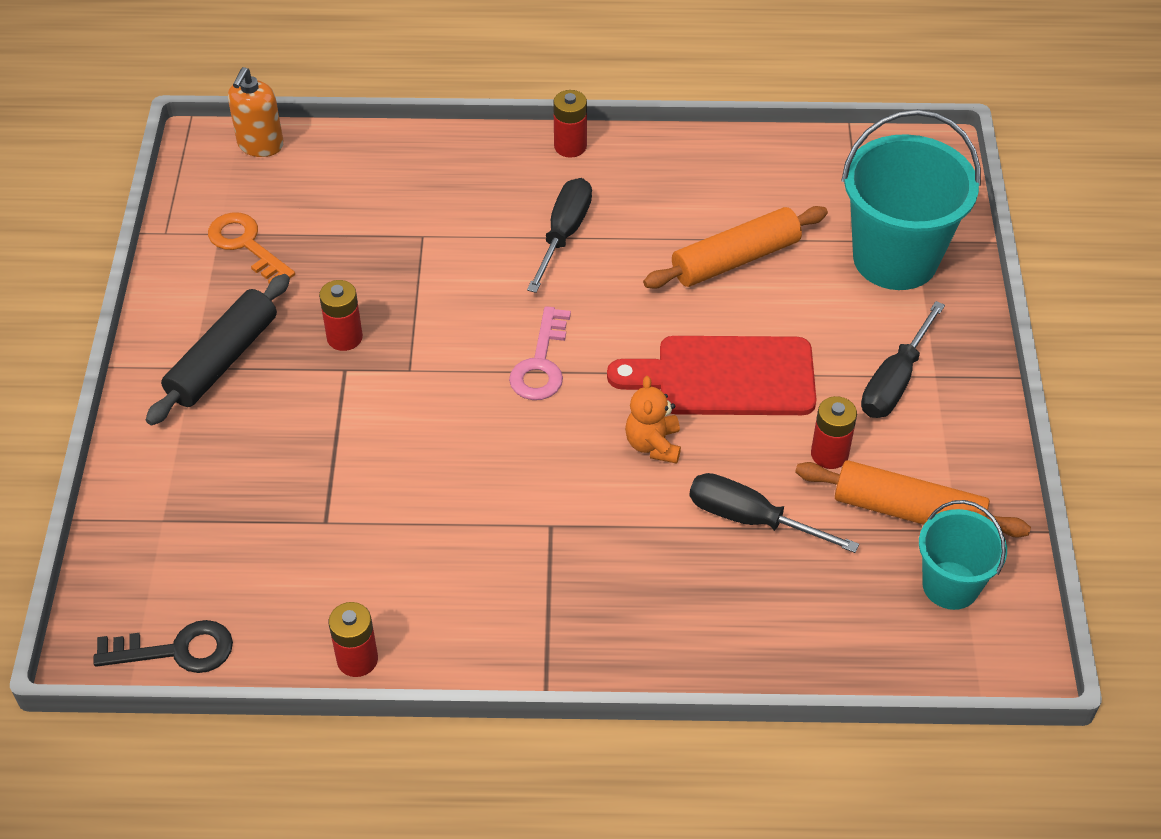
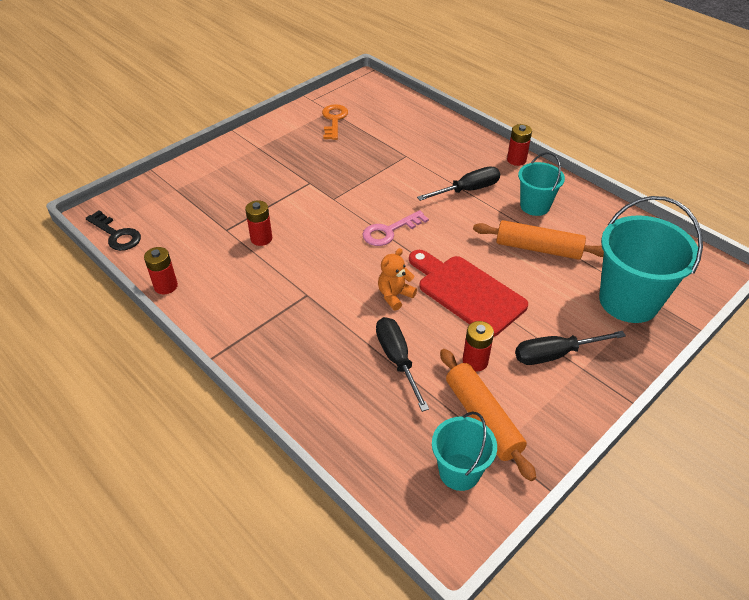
camera: 45 degrees right, 5 degrees down
(223, 359) = (271, 151): black rolling pin -> none
(260, 145) = (386, 91): orange soap dispenser -> none
(344, 337) = (325, 172): red battery -> red battery (261, 238)
(667, 202) = (535, 206): none -> turquoise bucket

